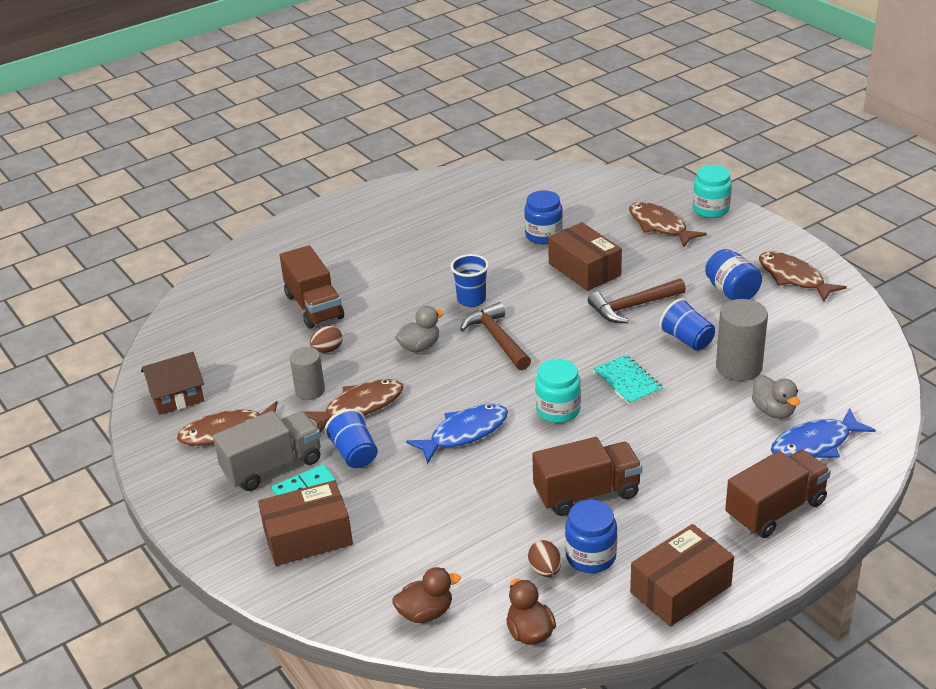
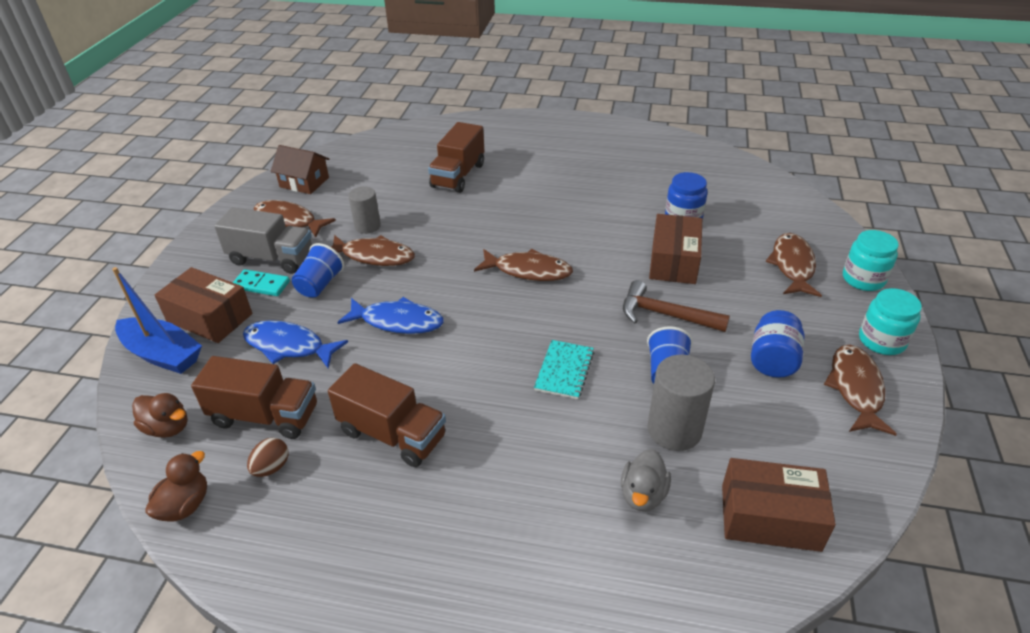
camera: 45 degrees right, 5 degrees up
(321, 584) = (162, 354): none -> blue boat
(327, 350) = (419, 207): brown egg -> none
(420, 347) = (472, 242): grey duck -> none
(471, 300) = (557, 232): blue cup -> none
(497, 339) = (528, 271): brown hammer -> brown fish
(558, 410) = (480, 353): turquoise jar -> turquoise jar (881, 341)
(590, 556) = (312, 486): blue jar -> none
(680, 589) = (318, 580): brown box -> brown box (770, 517)
(775, 510) = (498, 587): brown truck -> brown truck (265, 416)
(815, 444) = (631, 560): blue fish -> blue fish (289, 346)

